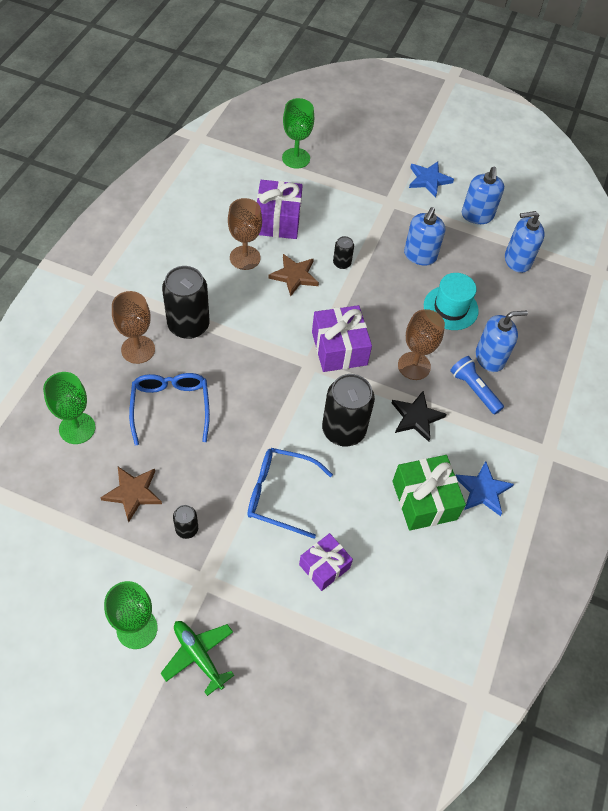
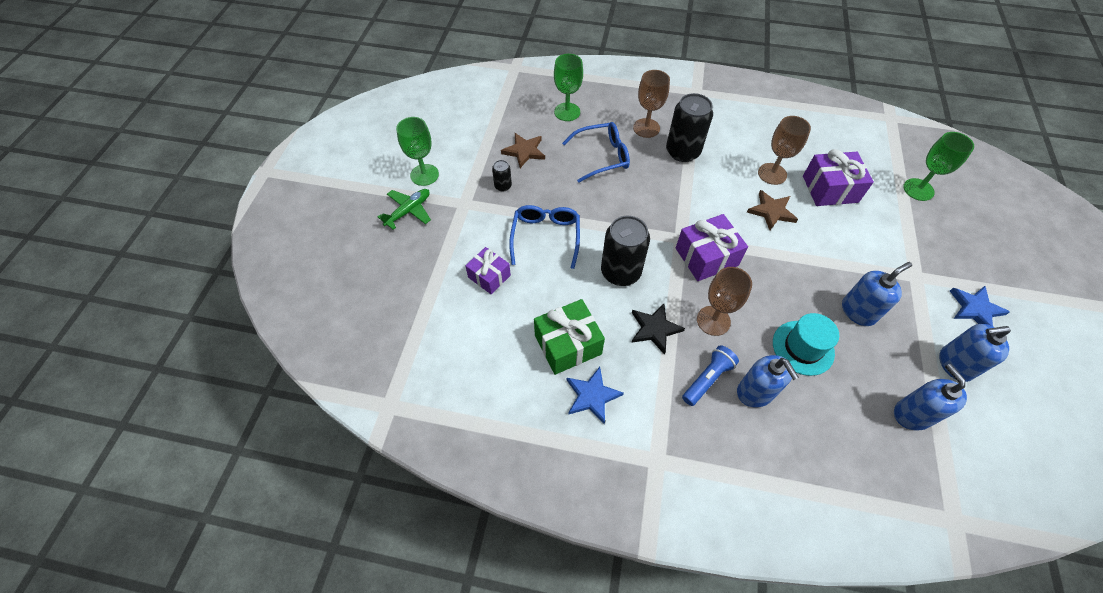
camera: 85 degrees right, 0 degrees up
(342, 263) = (807, 245): black can -> none
(420, 255) = (858, 311): blue soap dispenser -> blue soap dispenser turned 135 degrees clockwise

